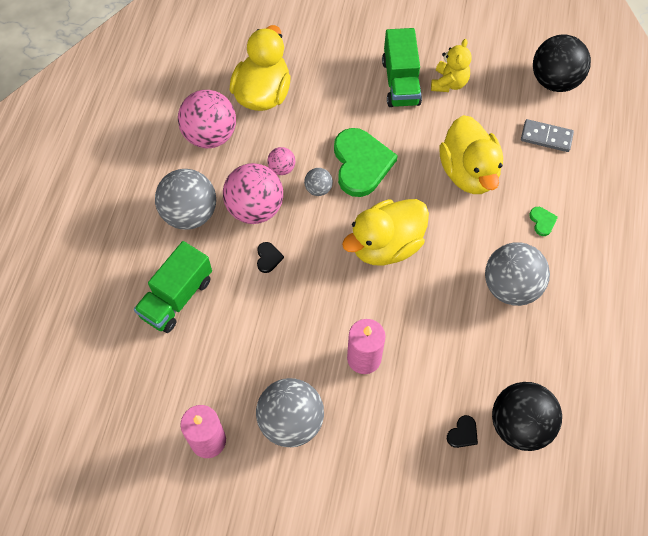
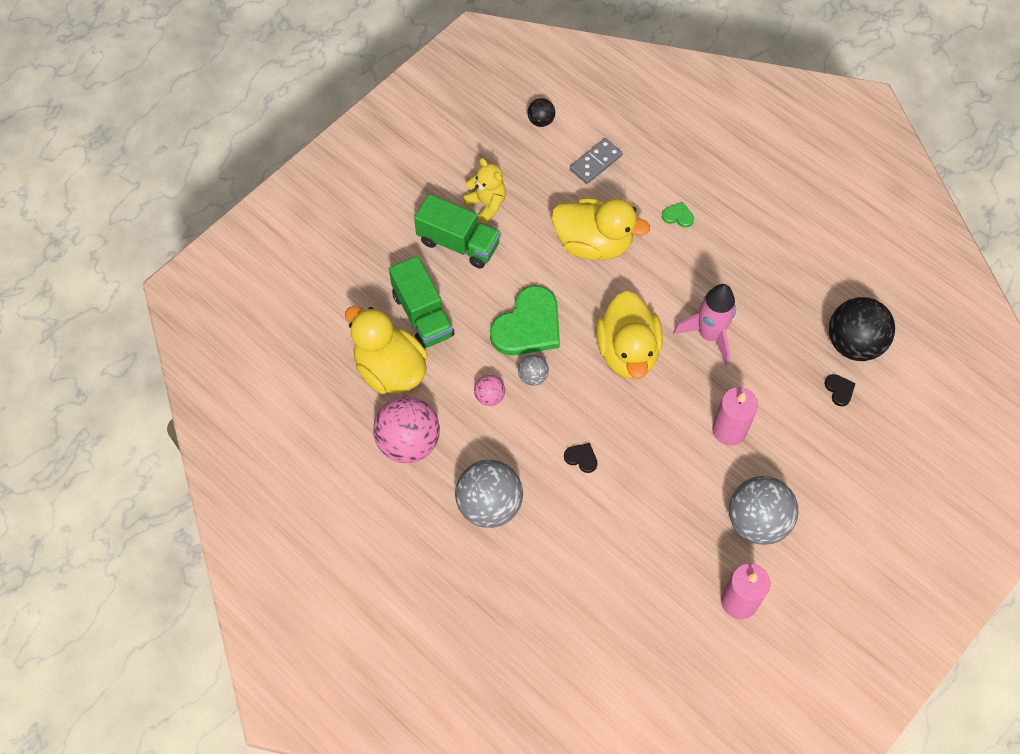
camera: 60 degrees left, 0 degrees up
(176, 297) = (576, 560): green truck -> green truck (422, 315)
(255, 208) = (520, 443): pink ball -> none
(361, 164) = (528, 325): green heart -> green heart turned 105 degrees clockwise
(444, 300) = (709, 335): none -> pink rocket
(510, 286) = (726, 277): grey ball -> none
(554, 81) = (541, 121): black ball -> black ball, size x0.48

